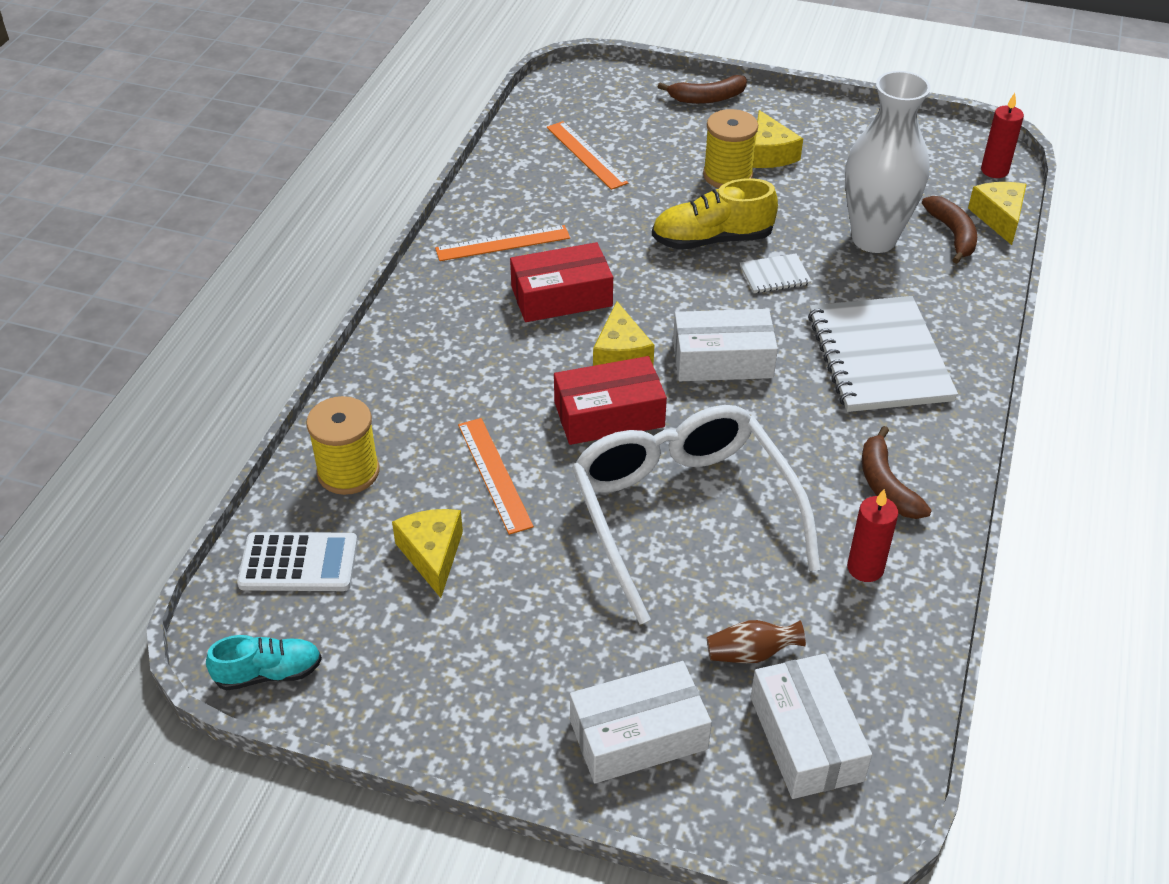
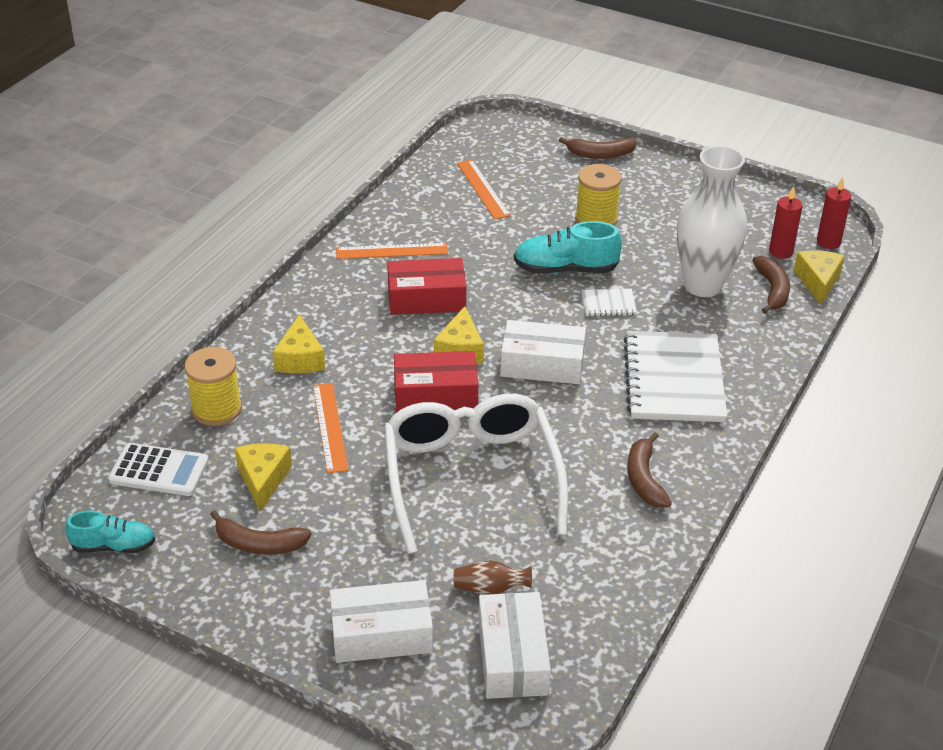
camera: 10 degrees right, 5 degrees down
(452, 640) = (259, 544): none -> brown banana
(712, 240) = (565, 269): yellow shoe -> turquoise shoe
(770, 154) = (638, 206): yellow cheese -> yellow cheese (300, 358)
(865, 568) = (604, 539): red candle -> red candle (780, 252)

